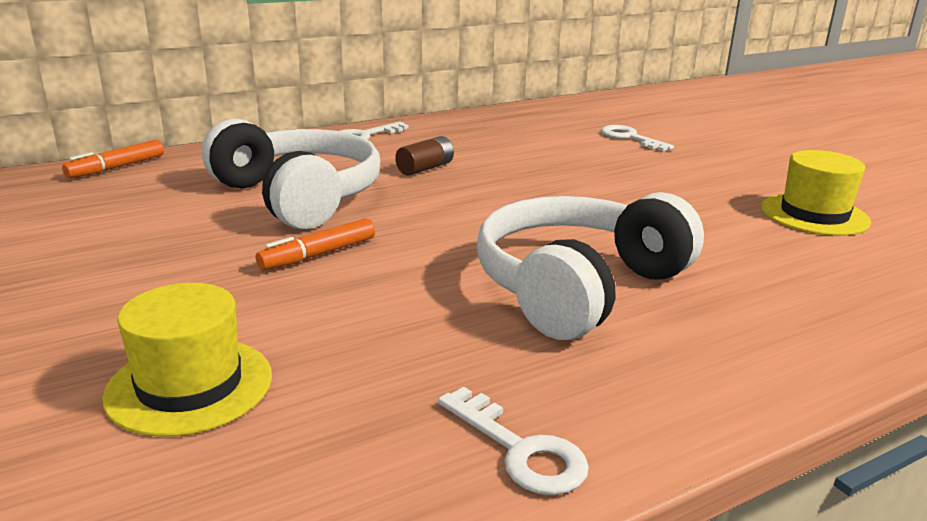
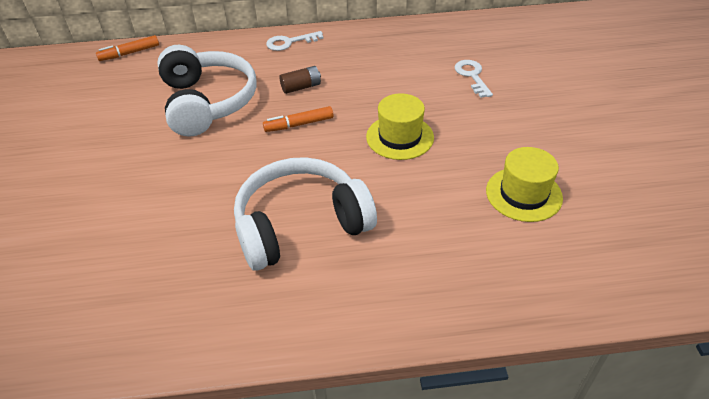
camera: 25 degrees right, 20 degrees up
(190, 385) = (65, 245): yellow hat -> yellow hat (400, 137)
(319, 254) = (183, 160): orange marker -> orange marker (299, 124)
(520, 450) = (174, 334): white key -> none

